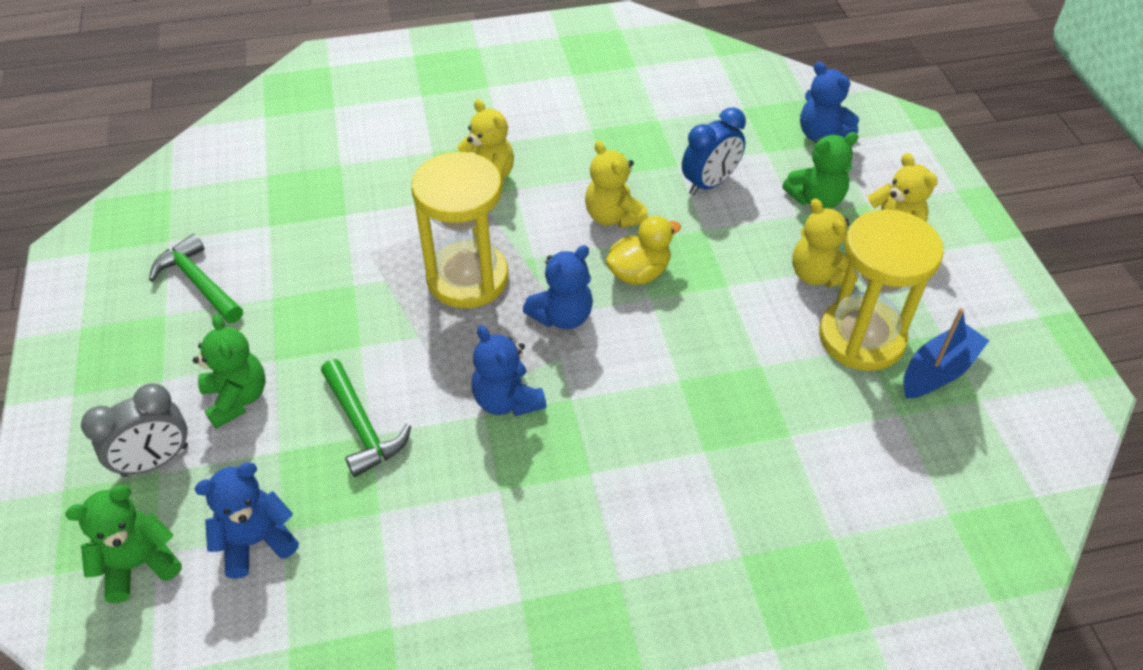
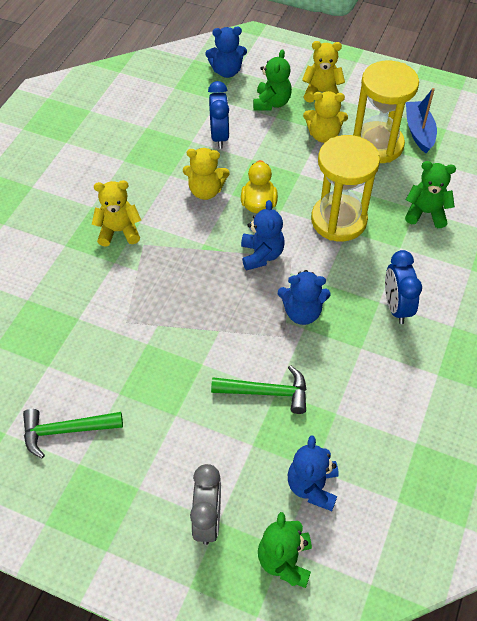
camera: 55 degrees left, 5 degrees up
(237, 398) = (191, 450): green teddy bear -> green teddy bear (426, 213)
(467, 278) = (193, 283): yellow hourglass -> yellow hourglass (338, 220)
(597, 496) = (396, 307): none -> blue clock

